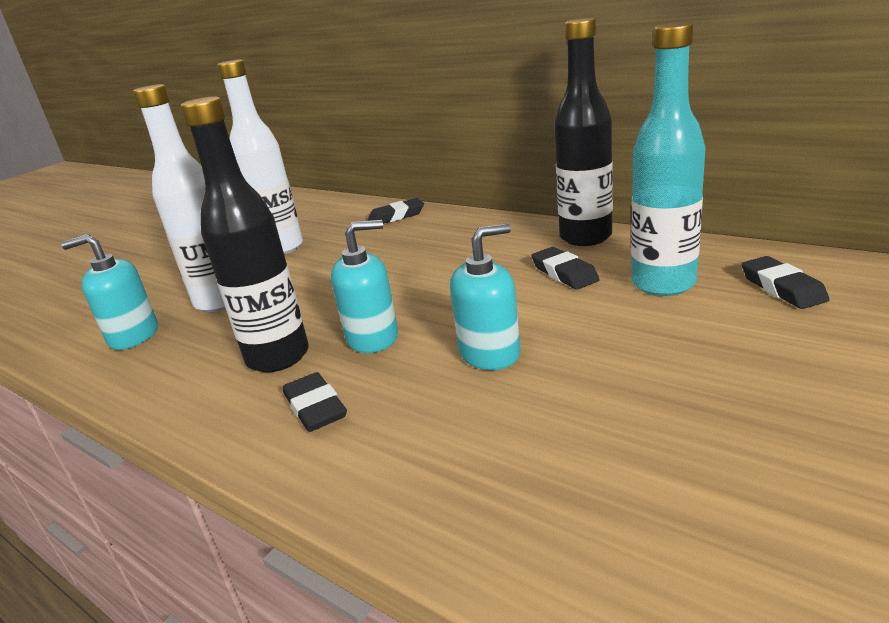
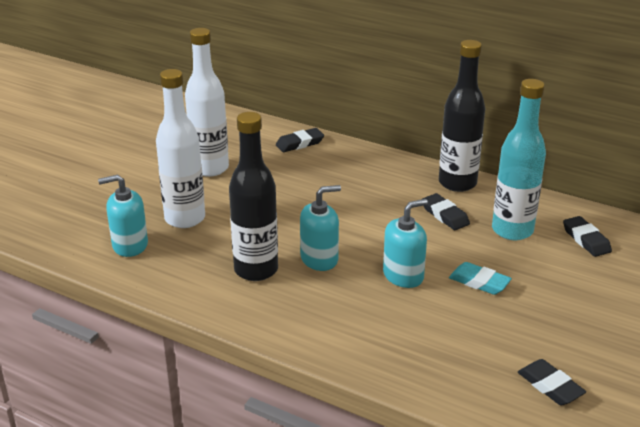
camera: 10 degrees left, 5 degrees up
(315, 408) = (299, 307): black eraser -> black eraser (550, 386)
(610, 356) = (479, 282): none -> turquoise eraser

